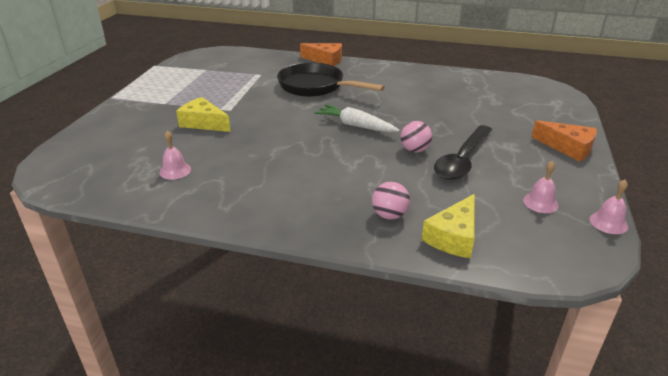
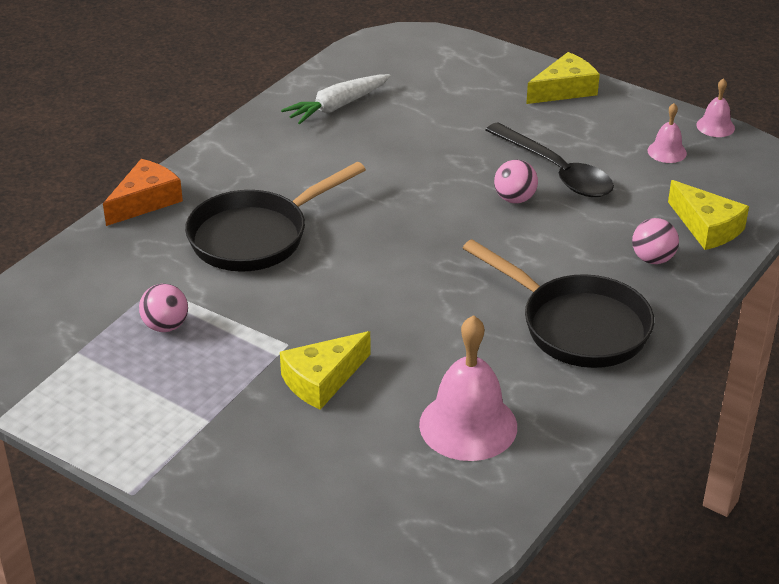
camera: 70 degrees left, 5 degrees up
(175, 171) = (468, 425): pink bell -> pink bell, size x2.01
(232, 81) = (165, 326): none -> pink ball
(289, 194) = (577, 326): none -> black pan
(355, 125) = (419, 229): white carrot -> white carrot (337, 106)
(568, 148) = (564, 90): orange cheese -> yellow cheese

